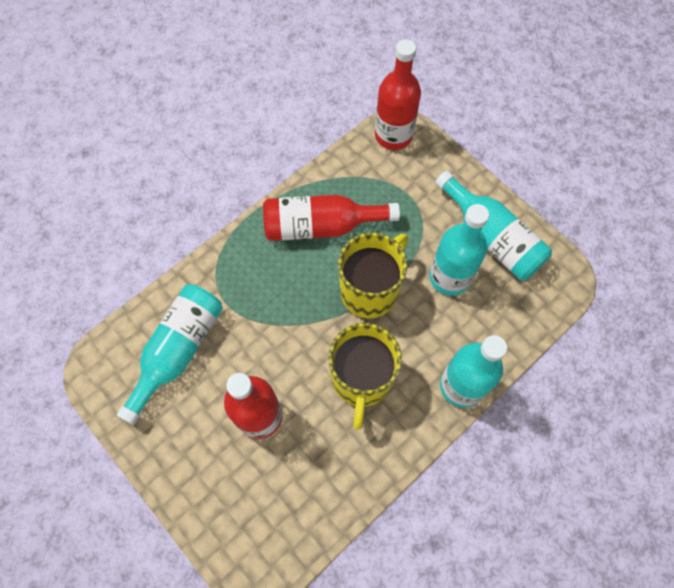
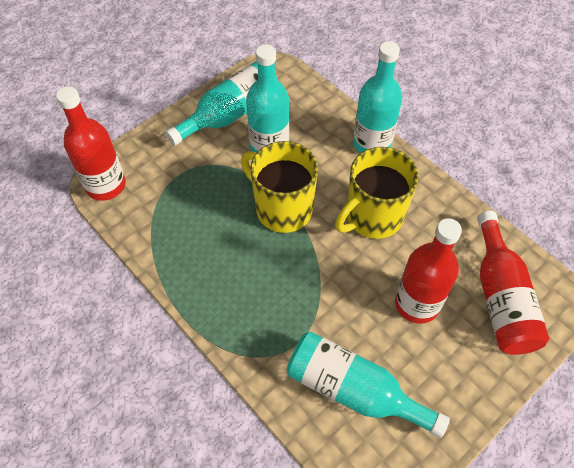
camera: 90 degrees left, 10 degrees down
(320, 226) = (208, 252): red bottle -> red bottle (500, 298)
(361, 380) = (372, 217): yellow mug -> yellow mug turned 135 degrees clockwise

